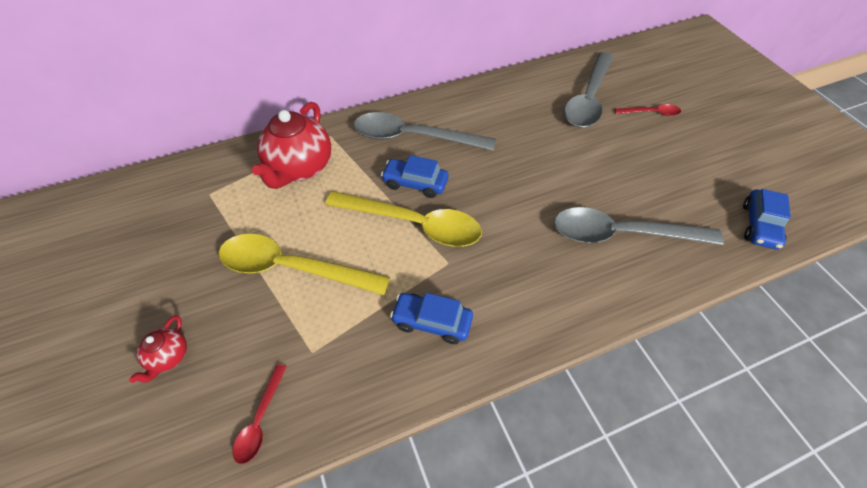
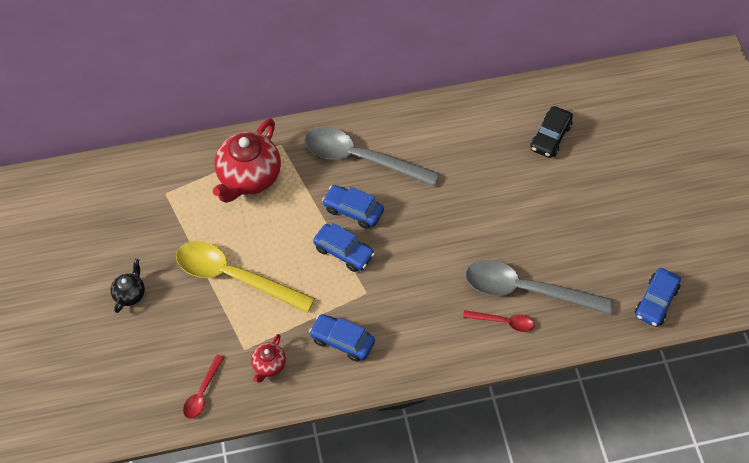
camera: 10 degrees right, 5 degrees up
(164, 307) = (130, 294): none -> black teapot
(169, 357) = (135, 335): red teapot -> red teapot (269, 365)
(413, 224) = (344, 252): yellow spoon -> blue car
(588, 99) = (550, 137): grey spoon -> black car
(651, 113) = (609, 164): red spoon -> red spoon (503, 322)

